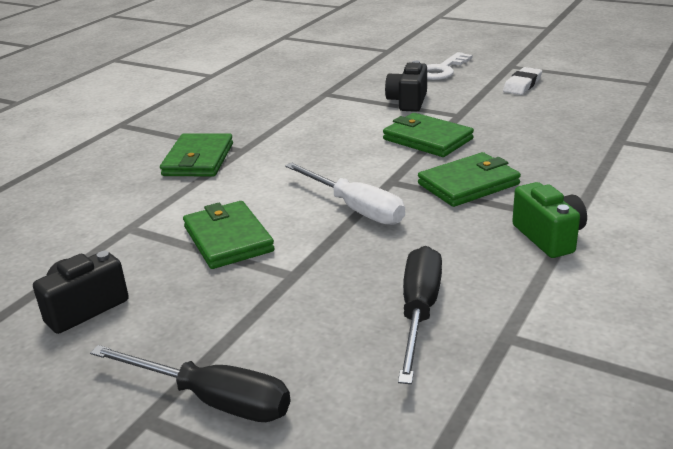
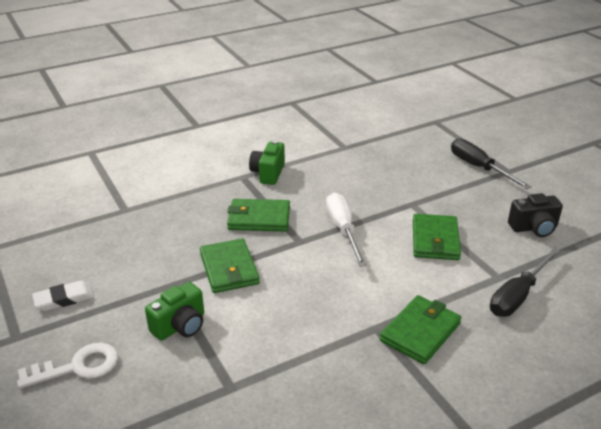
camera: 150 degrees left, 5 degrees up
(408, 102) = (180, 326): black camera -> green camera
(419, 312) = (368, 166): black screwdriver -> black screwdriver (518, 295)

